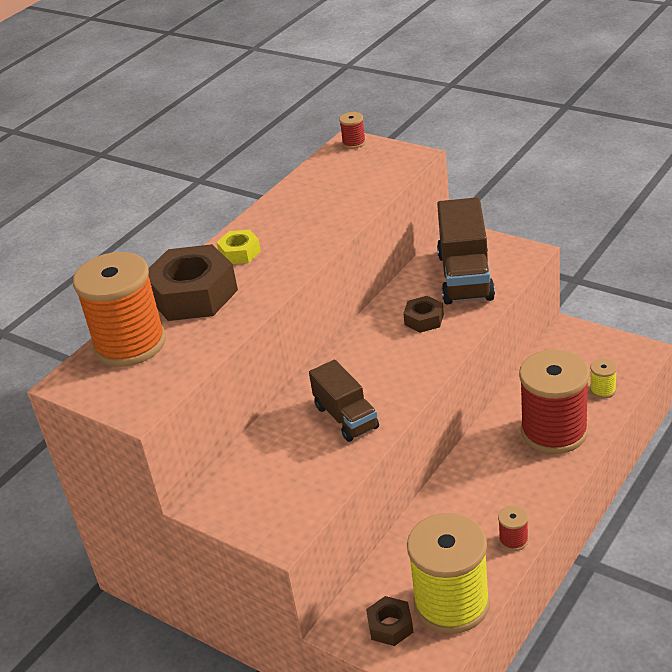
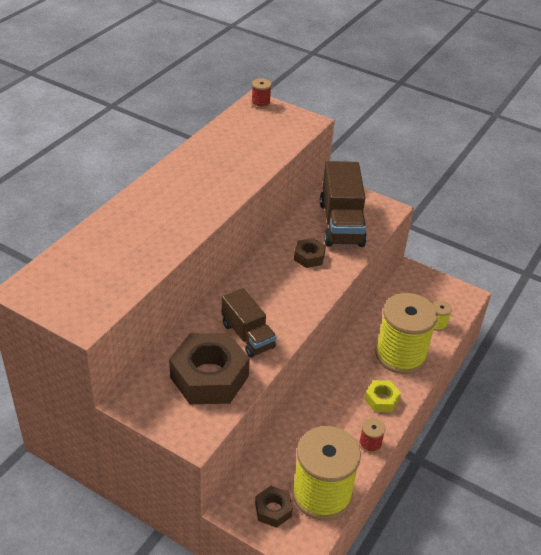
camera: 10 degrees left, 5 degrees up
(130, 344) = (77, 261): orange spool -> none
(193, 295) = (130, 222): brown nut -> brown nut (209, 377)
(239, 253) = (168, 189): yellow nut -> yellow nut (381, 400)
(554, 431) = (400, 355): red spool -> yellow spool

